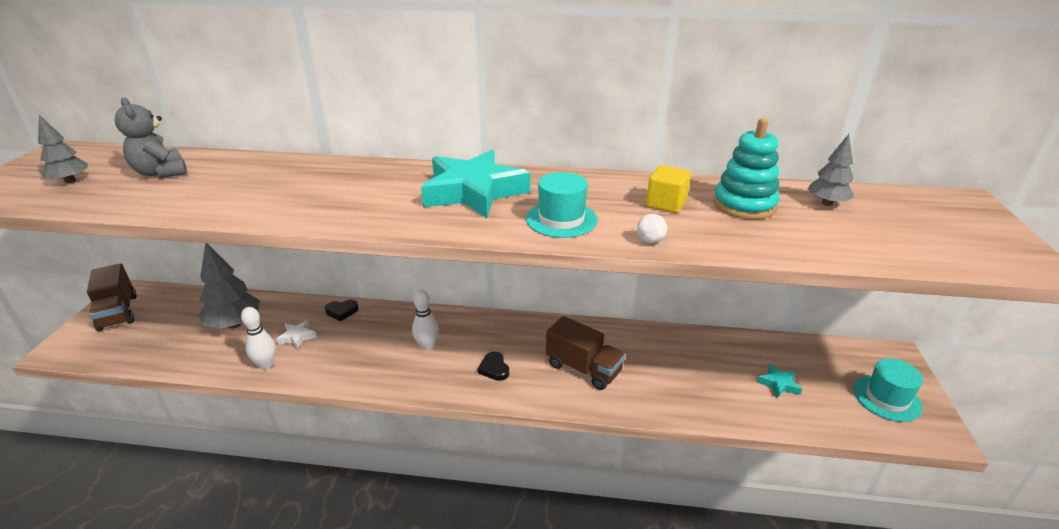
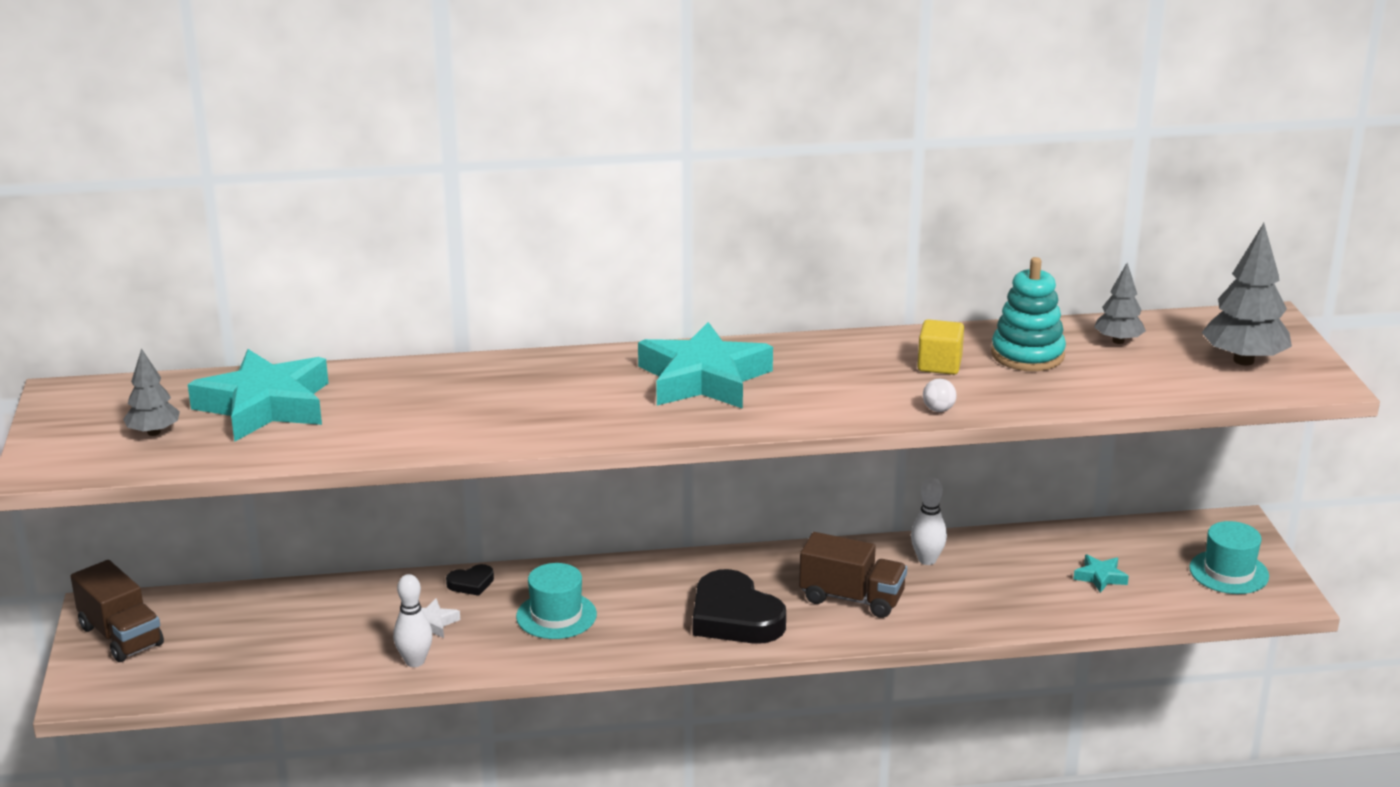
camera: 15 degrees left, 5 degrees down
(161, 173) = (265, 406): grey teddy bear -> turquoise star
(234, 324) = (321, 622): grey tree -> grey tree (1243, 360)
(427, 346) = (627, 606): white bowling pin -> white bowling pin (927, 560)
(494, 368) = (734, 617): black heart -> black heart, size x2.20
(561, 219) = (829, 399): turquoise hat -> turquoise hat (556, 616)

